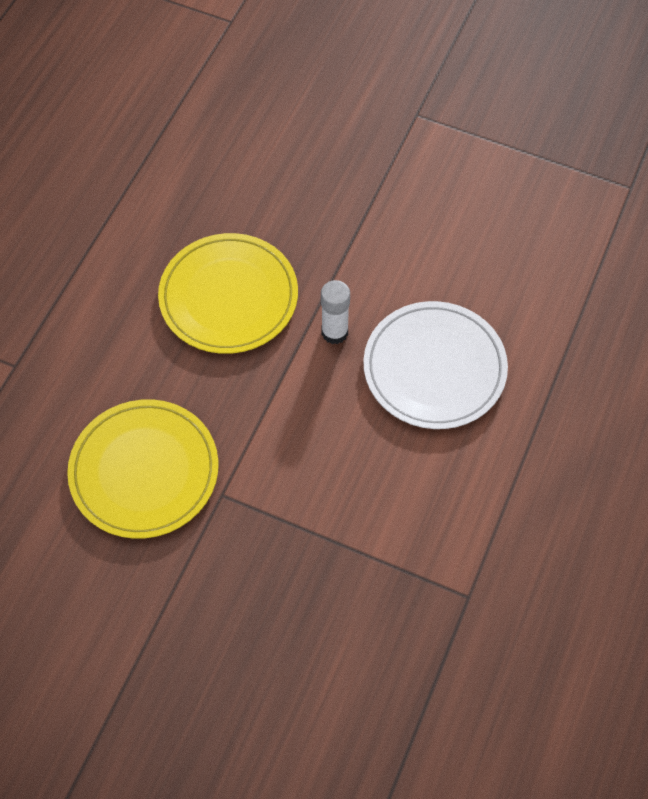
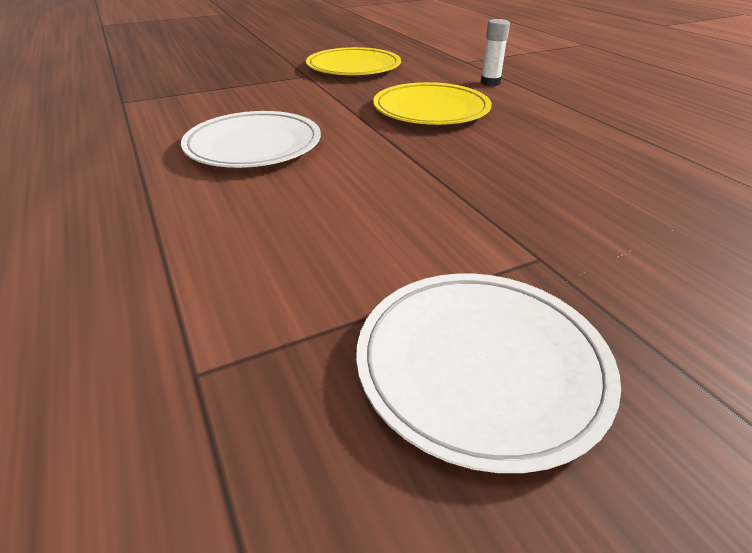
camera: 130 degrees right, 25 degrees down
(334, 332) = (346, 127): white glue stick -> white glue stick (490, 83)
(521, 100) = (481, 366): none -> white plate

